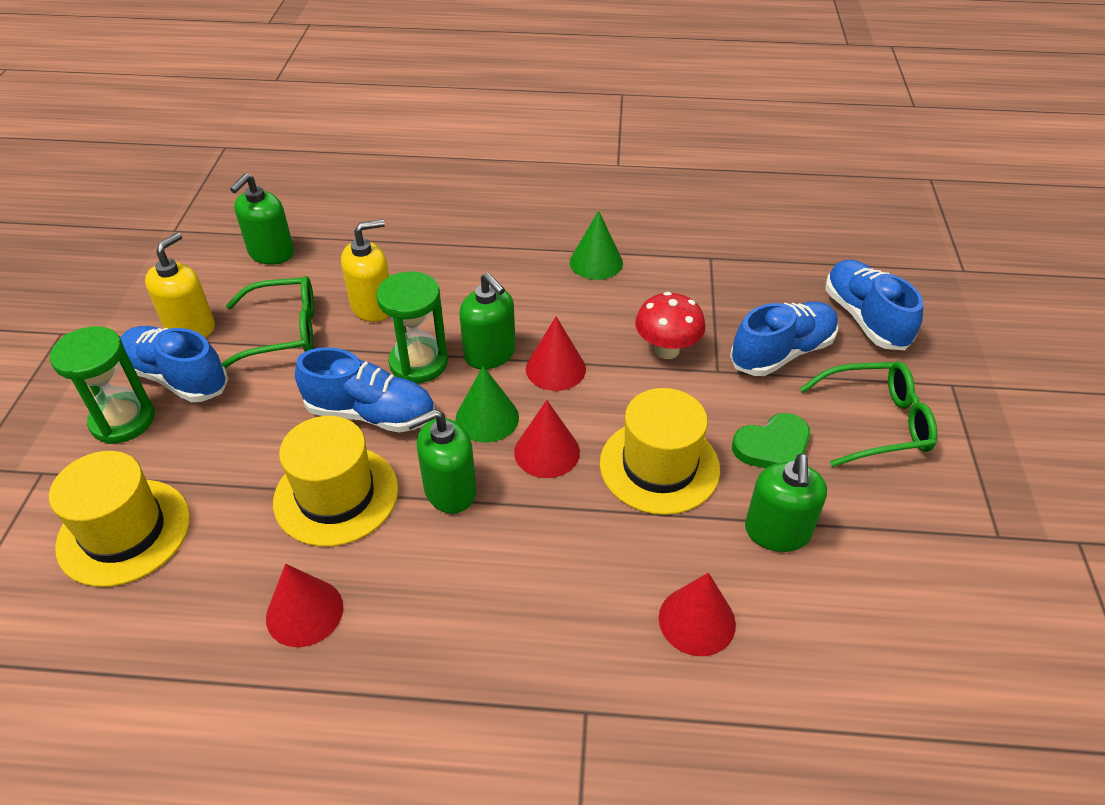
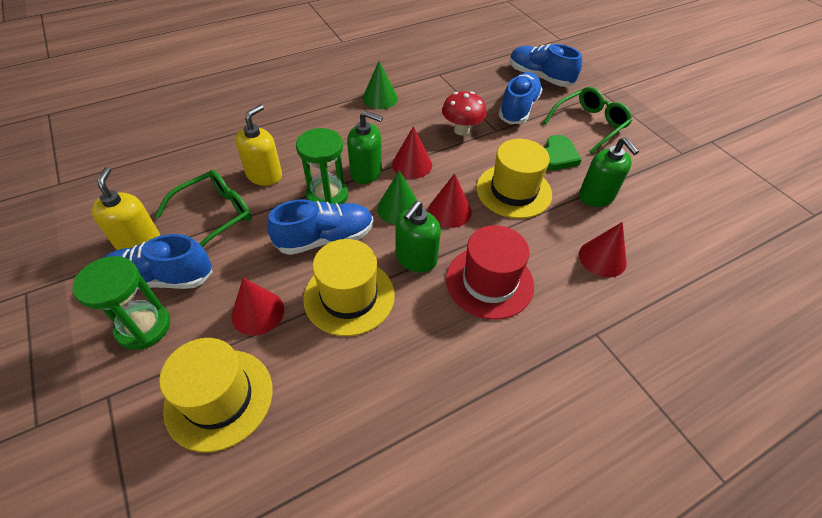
camera: 35 degrees left, 5 degrees up
(271, 253) = (156, 170): green soap dispenser -> none
(304, 612) = (396, 375): red cone -> red cone (258, 312)
(511, 567) = (489, 282): none -> red hat

